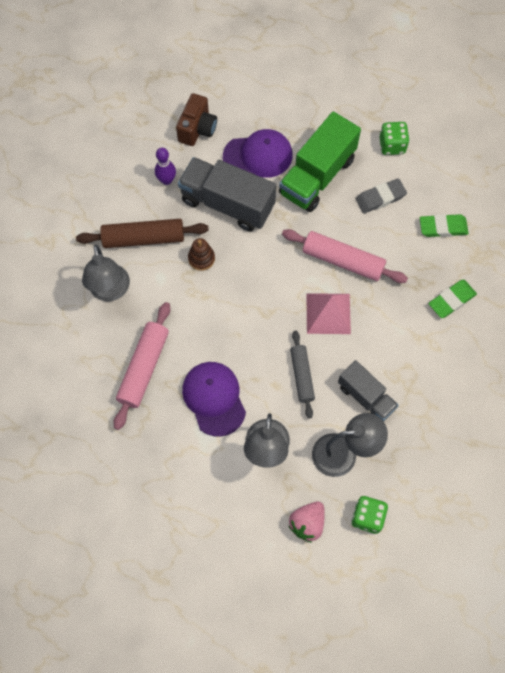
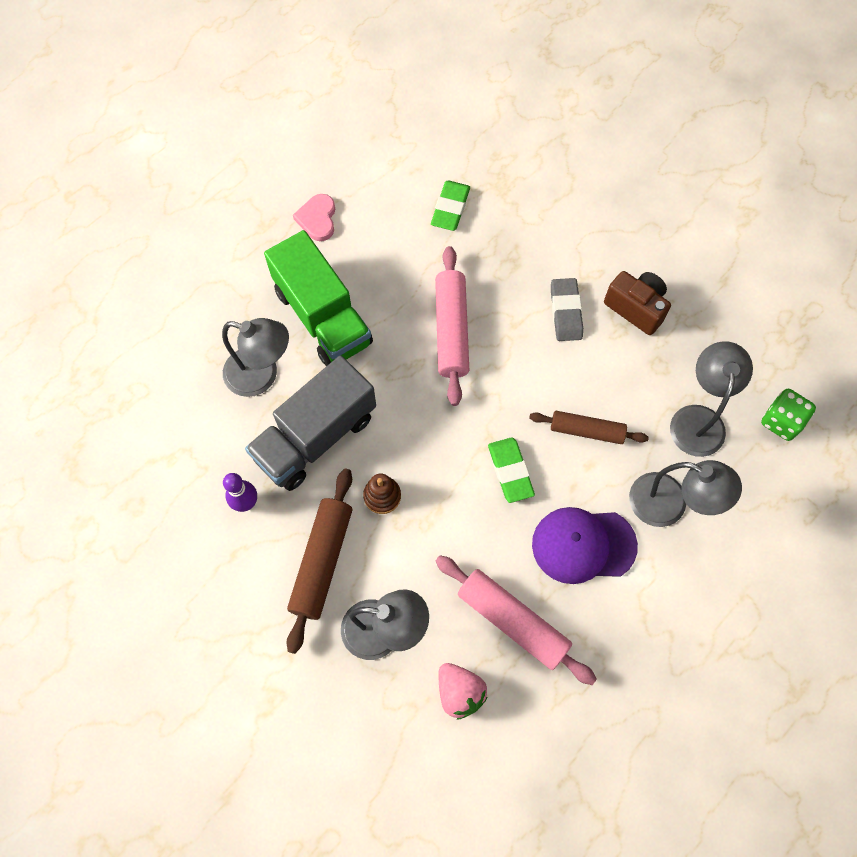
camera: 70 degrees left, 0 degrees up
(197, 129) = (185, 437): brown camera -> brown camera (636, 308)
(258, 156) = (261, 375): purple cap -> grey lamp
(302, 376) = (586, 430): grey rolling pin -> brown rolling pin
(307, 523) = (772, 490): pink strawberry -> pink strawberry (459, 692)
(328, 313) = (515, 372): pink pyramid -> none
(343, 261) = (451, 330): pink rolling pin -> pink rolling pin turned 45 degrees counterclockwise
(366, 397) = (636, 370): grey truck -> none
(380, 198) = (383, 258): grey eraser -> grey eraser (565, 312)
(392, 145) = (317, 219): green dice -> pink heart
(451, 300) = (546, 235): green eraser -> green eraser (510, 471)

